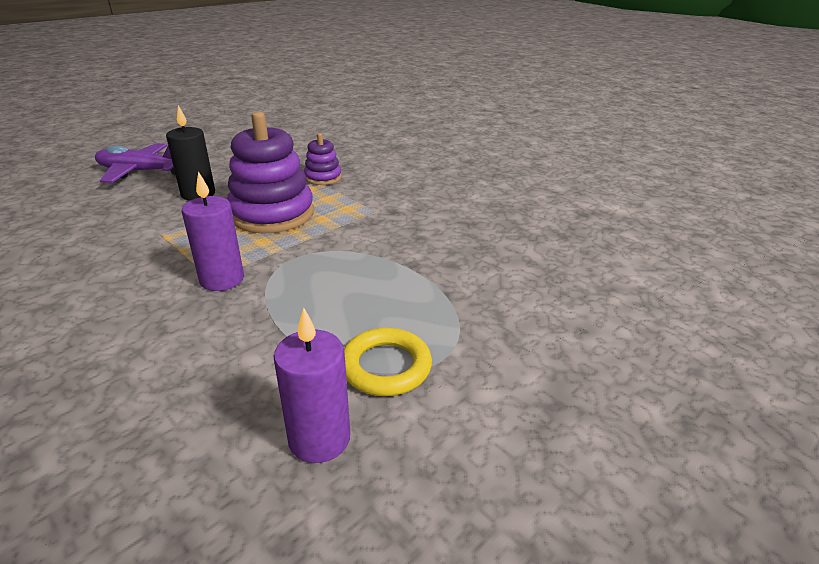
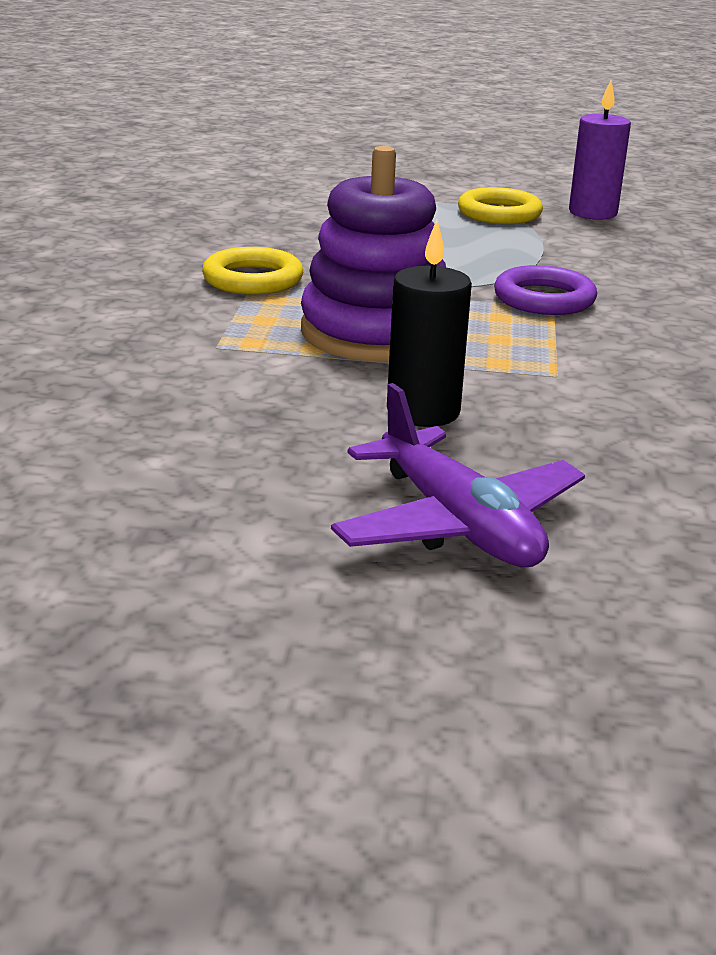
camera: 130 degrees left, 5 degrees down
(222, 279) = (544, 299): purple candle -> purple ring
(323, 177) = (195, 347): purple stacking toy -> none
(379, 212) = (253, 279): none -> yellow ring

